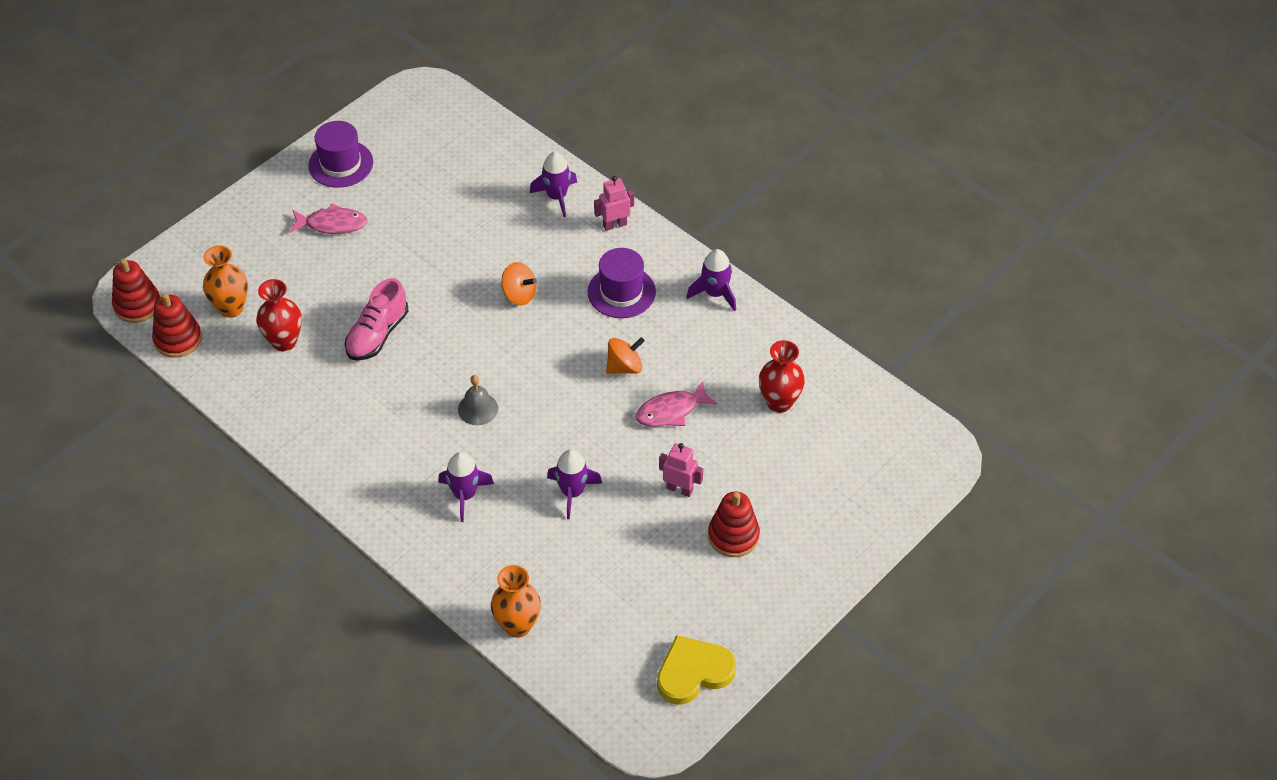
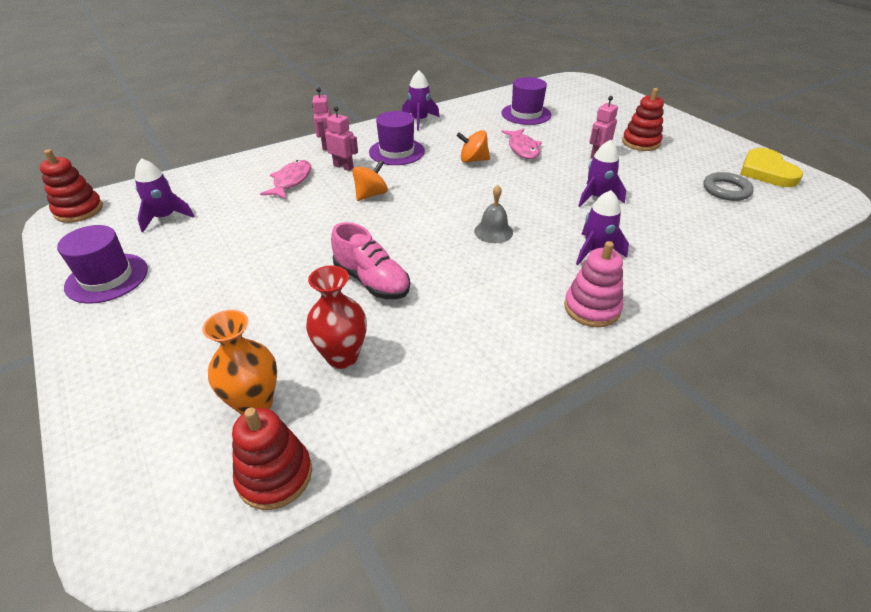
camera: 75 degrees left, 10 degrees down
(137, 305) = (169, 528): red stacking toy -> red stacking toy (79, 210)
(332, 224) = (190, 295): pink fish -> pink fish (291, 181)
(376, 496) = (592, 308): none -> pink stacking toy
(517, 625) = (743, 241): orange vase -> none
(556, 197) = (275, 164): purple rocket -> purple rocket (165, 217)
(570, 255) = (343, 167): none -> pink robot
(624, 367) = (473, 160): orange spinning top -> orange spinning top turned 75 degrees counterclockwise
(629, 622) = (726, 190): none -> grey ring
(779, 402) = (526, 114): red vase -> purple hat

